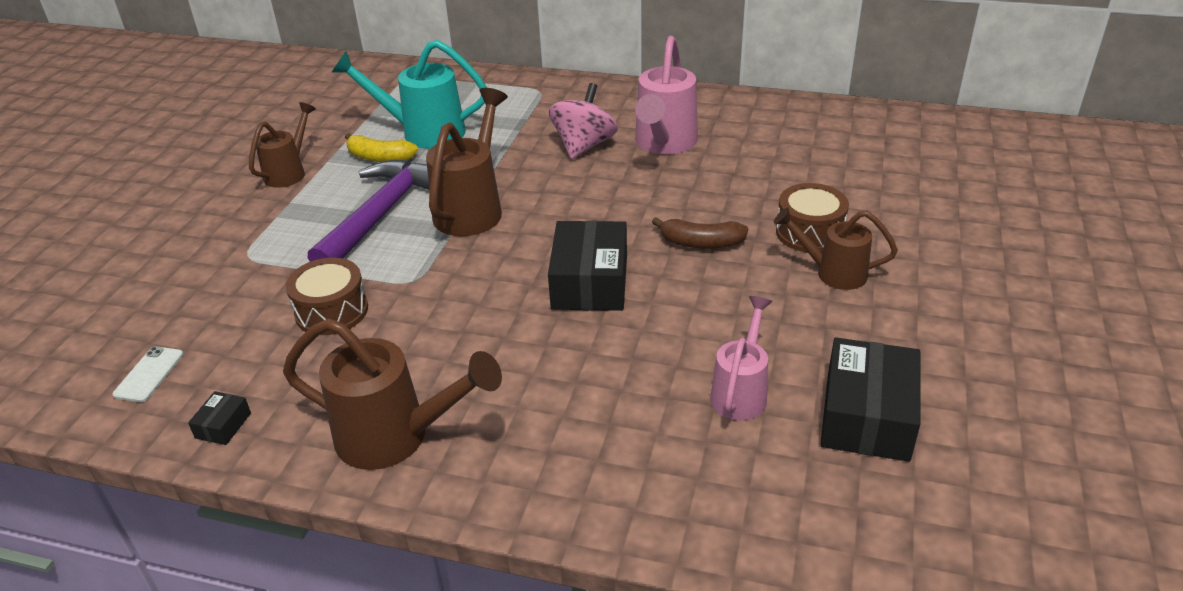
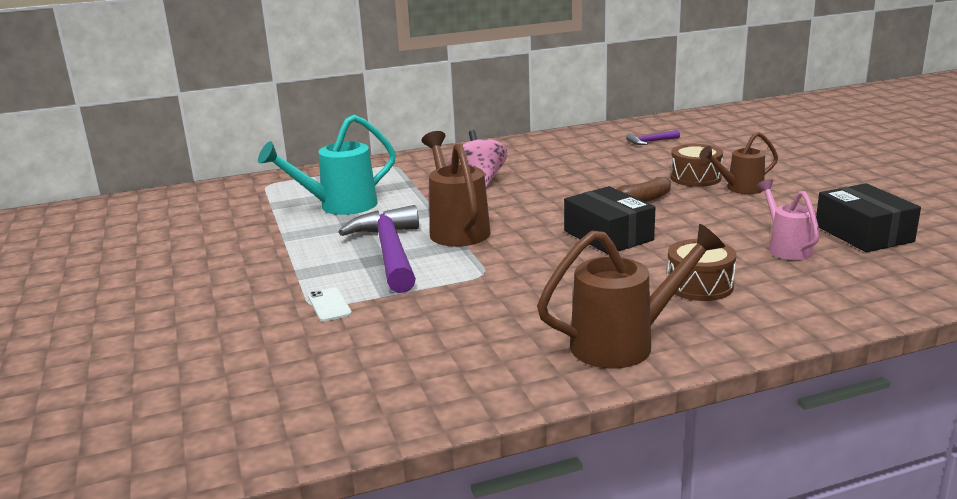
camera: 35 degrees left, 15 degrees down
(149, 374) = (359, 392): white phone -> white phone (329, 305)
(223, 425) = (482, 390): black box -> none
(289, 172) = (260, 255): brown watering can -> none
(331, 311) = (450, 308): brown drum -> brown drum (699, 285)
(380, 158) = (328, 227): yellow banana -> none
(663, 144) = (533, 167): pink watering can -> none
(847, 151) = (650, 142): none -> purple hammer

